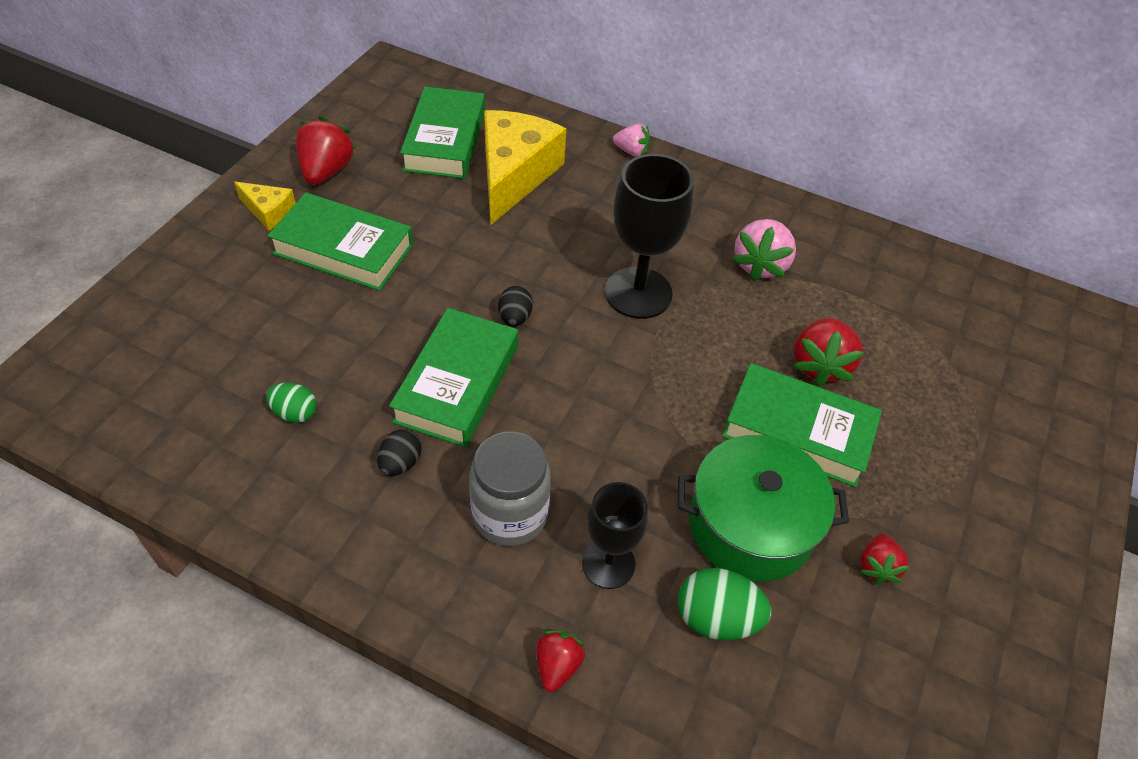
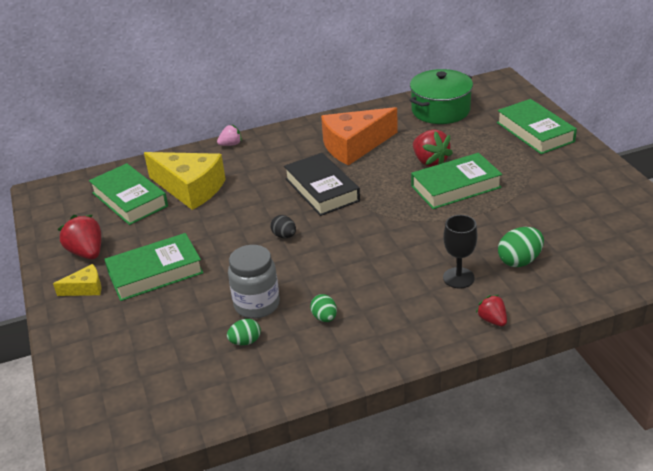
camera: 40 degrees left, 15 degrees down
(400, 463) = (324, 318): black egg -> green egg
(457, 383) = (300, 275): green book -> green book (535, 132)
(510, 514) = (397, 295): grey jar -> grey jar (257, 305)
(514, 175) = (190, 189): yellow cheese -> yellow cheese turned 150 degrees clockwise
(638, 293) = (321, 190): black goblet -> black book
(750, 525) = (486, 226): green pot -> green pot (440, 110)
(760, 265) = (354, 146): pink strawberry -> orange cheese
(876, 566) = (543, 204): red strawberry -> none

